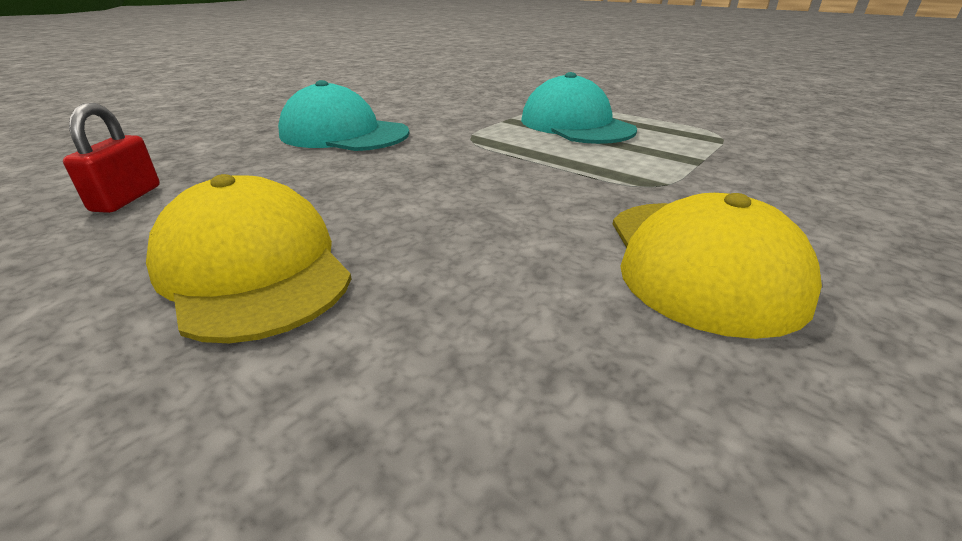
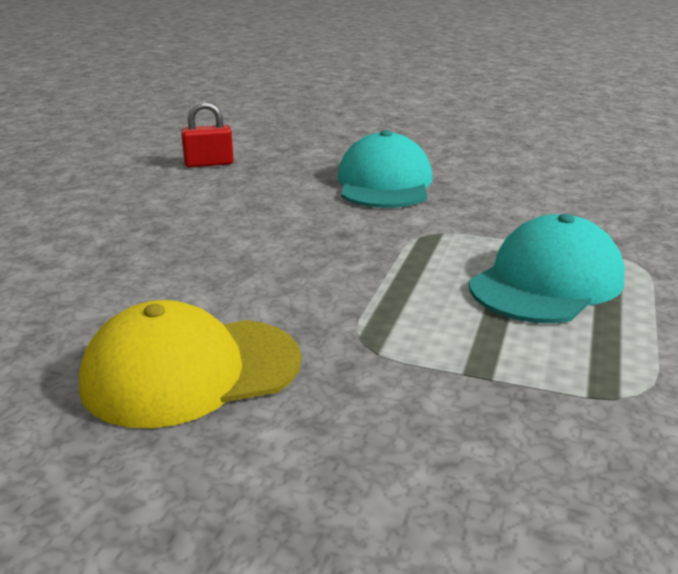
camera: 70 degrees right, 5 degrees down
(253, 268) = (133, 220): yellow cap -> none

